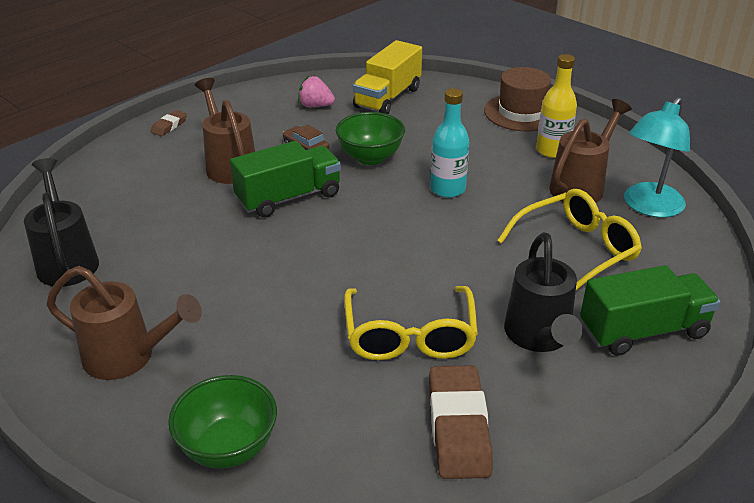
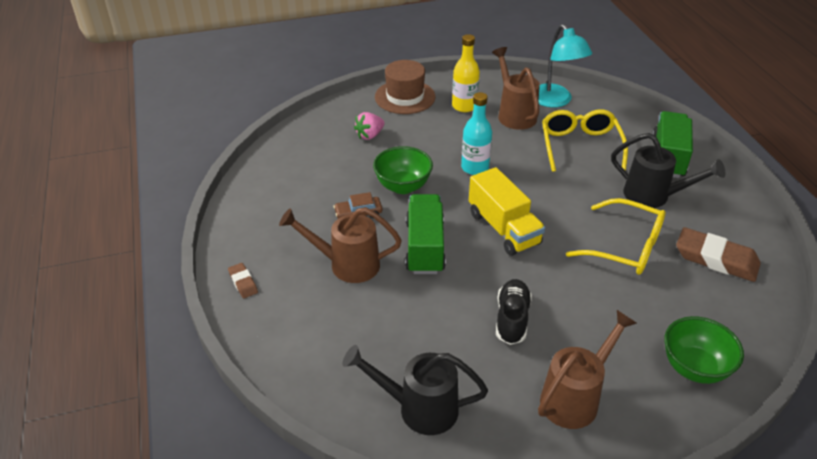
camera: 60 degrees left, 5 degrees up
(220, 282) = (512, 319): none -> black shoe
(315, 106) = (296, 186): pink strawberry -> pink strawberry (370, 135)
(388, 98) = (322, 145): yellow truck -> yellow truck (503, 228)

